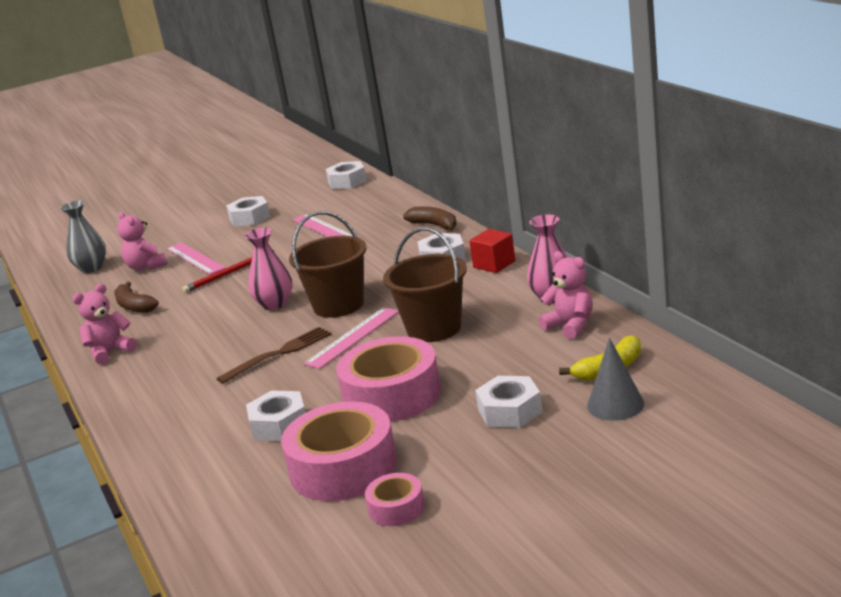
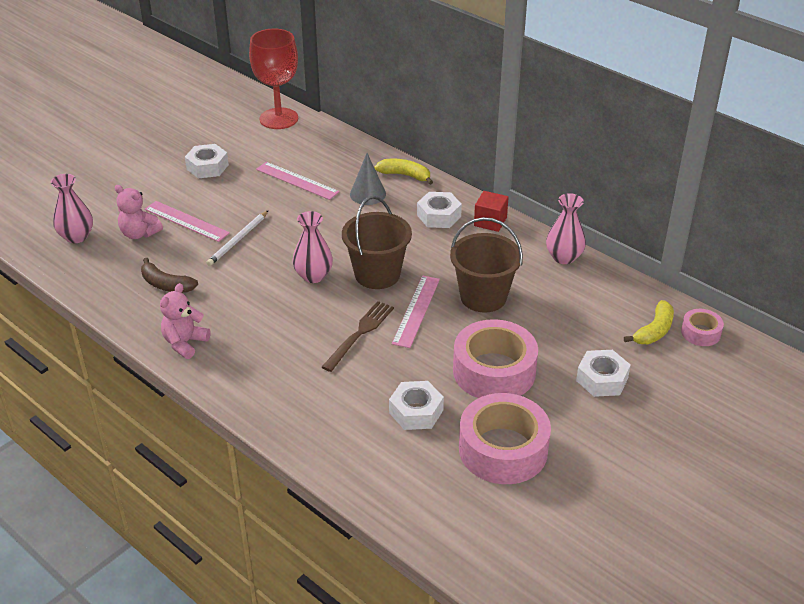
camera: 25 degrees left, 15 degrees up
(91, 268) = (76, 236): grey vase -> pink vase
(228, 274) = (238, 240): red pencil -> white pencil
(347, 182) = (279, 119): white nut -> red goblet
(396, 508) = (573, 483): pink tape -> pink tape (700, 333)
(435, 225) = (405, 175): brown banana -> yellow banana
(570, 326) = (597, 288): pink teddy bear -> none
(615, 405) = (679, 366): grey cone -> grey cone (368, 194)

